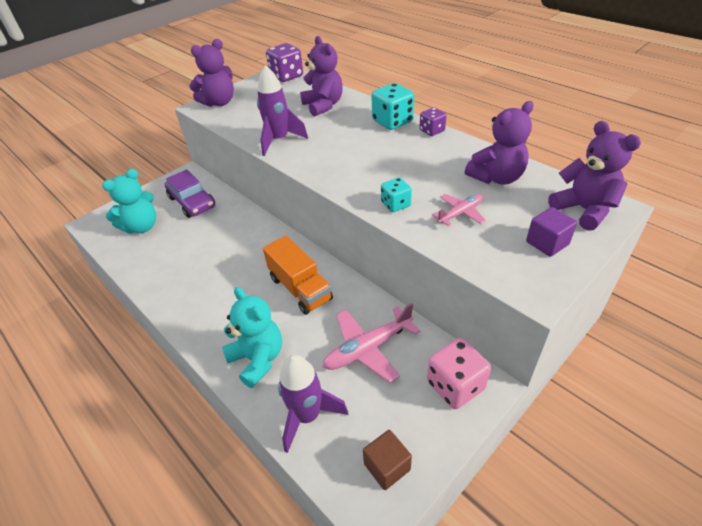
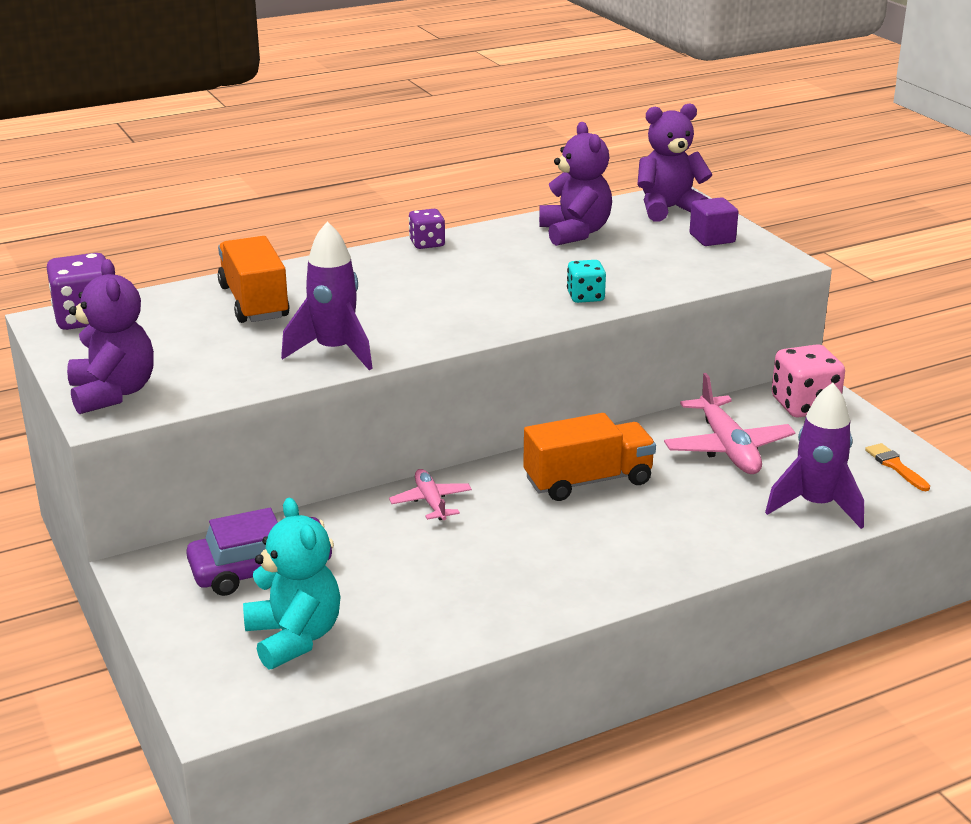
camera: 75 degrees left, 15 degrees down
(258, 359) = (710, 532): turquoise teddy bear -> none
(323, 105) = (254, 302): purple teddy bear -> orange truck
(387, 466) = (895, 466): brown cube -> orange brush
(392, 122) = (371, 262): turquoise dice -> none
(460, 213) = (631, 266): pink plane -> pink plane (431, 502)

